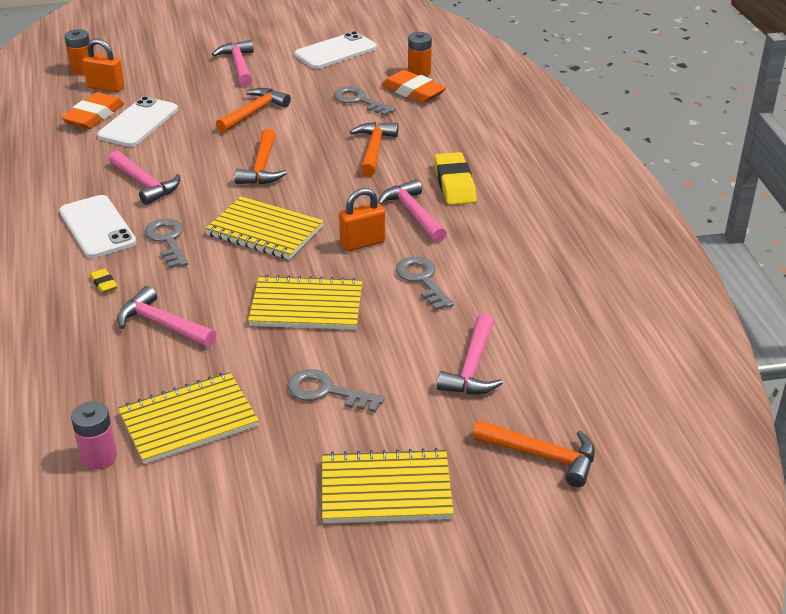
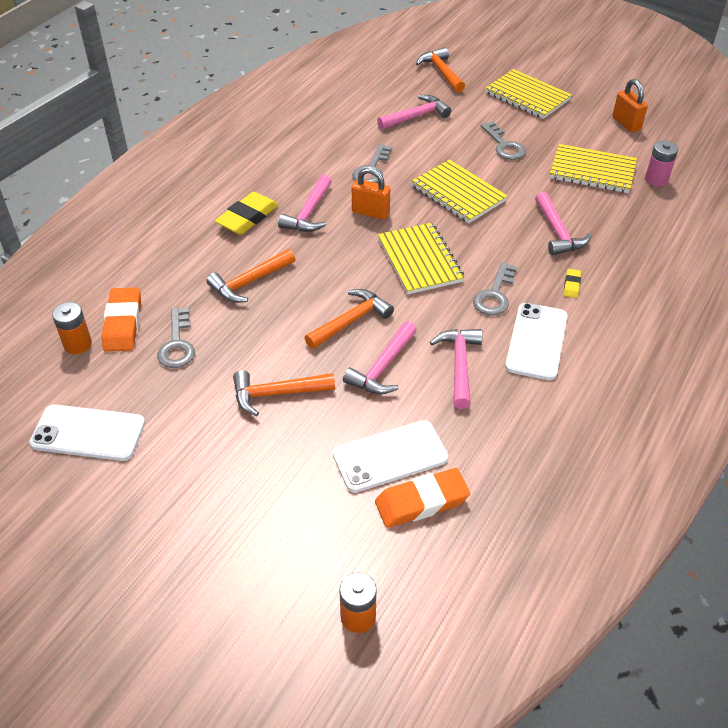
camera: 135 degrees left, 10 degrees up
(106, 87) = (365, 551): orange padlock -> orange padlock (626, 124)
(239, 65) = (198, 484): pink hammer -> pink hammer (382, 367)

